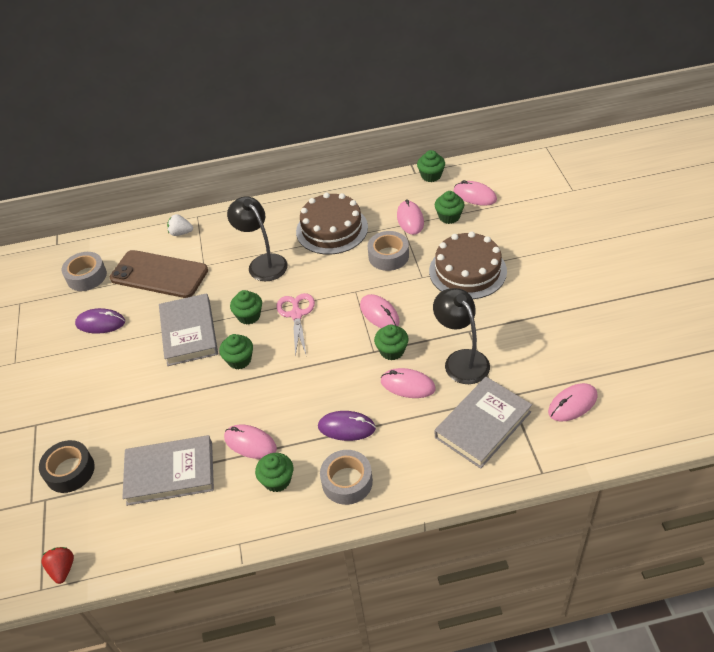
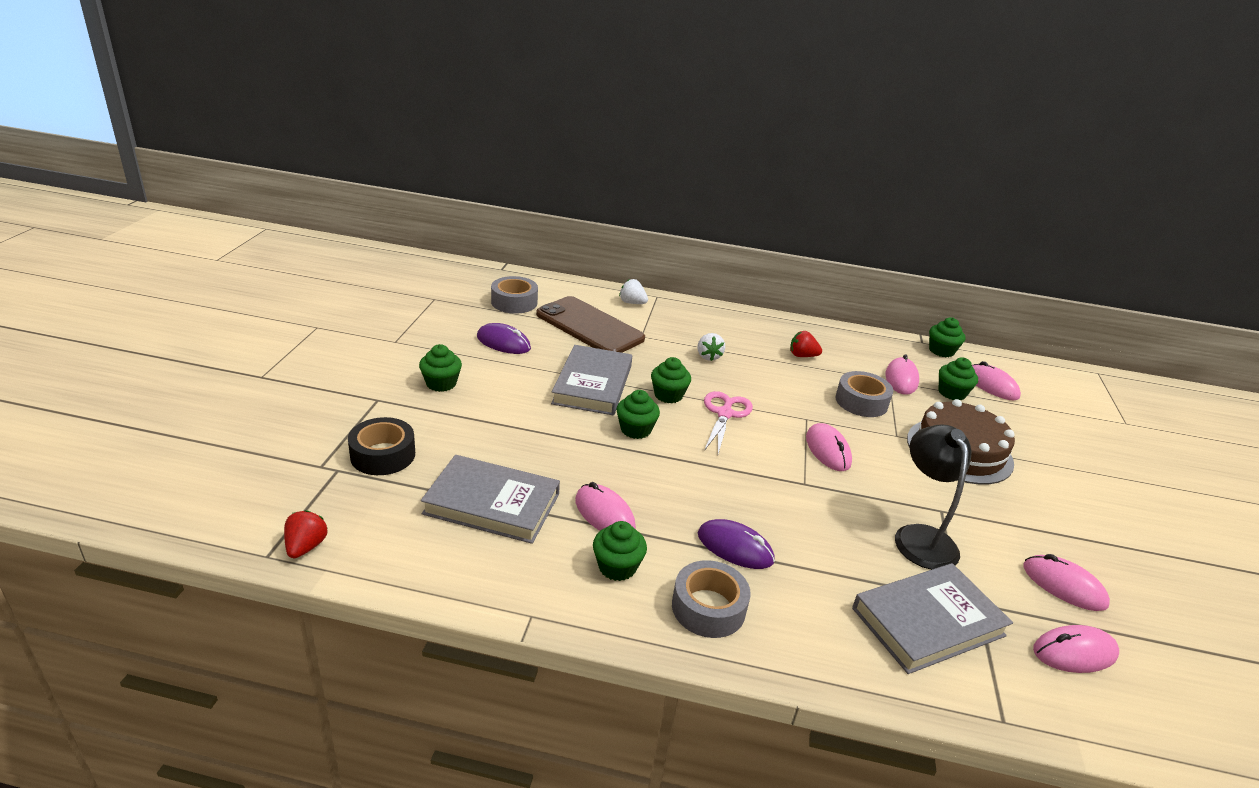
camera: 15 degrees right, 15 degrees down
(263, 263) = (708, 356): black lamp -> white strawberry
(332, 229) = (802, 356): brown cake -> red strawberry
(392, 351) = (829, 492): green cupcake -> green cupcake (441, 383)
(407, 385) = (836, 535): pink mouse -> pink mouse (1064, 586)

